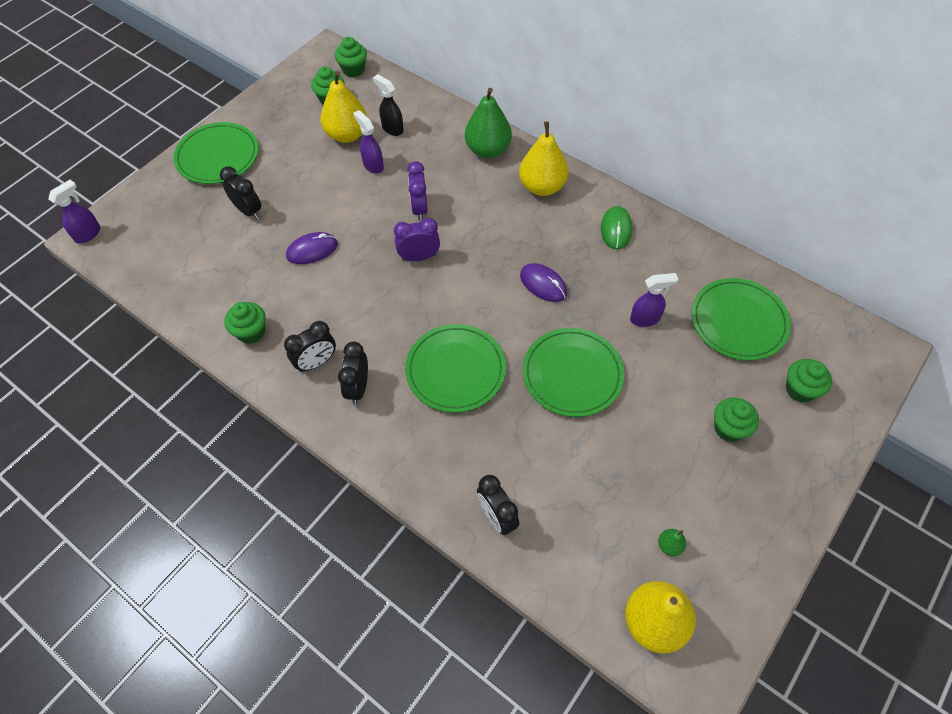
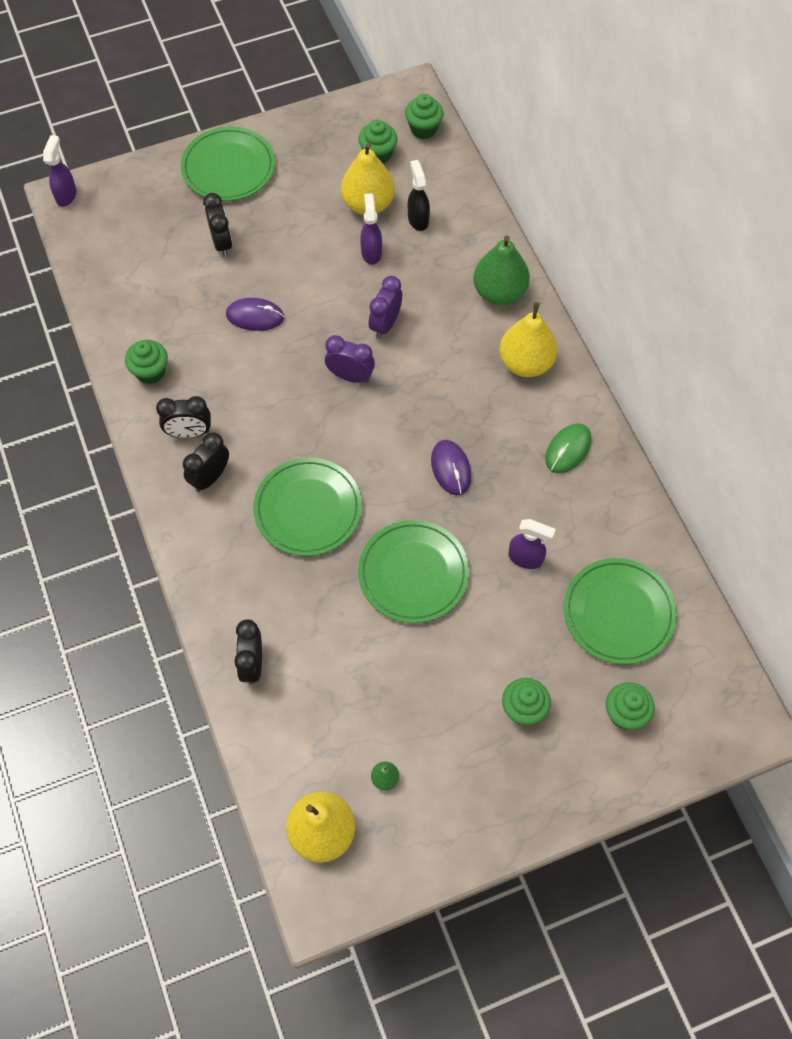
camera: 30 degrees right, 5 degrees up
(88, 234) = (66, 195): purple spray bottle -> purple spray bottle turned 60 degrees counterclockwise

